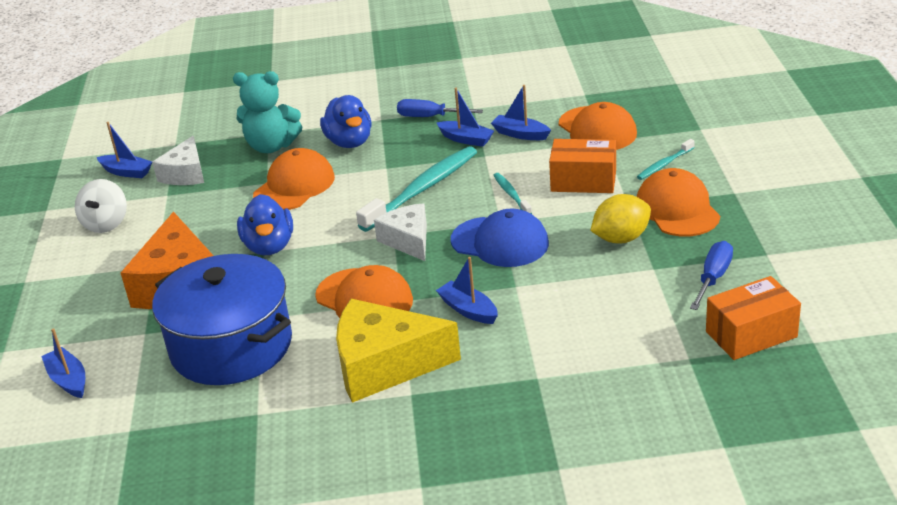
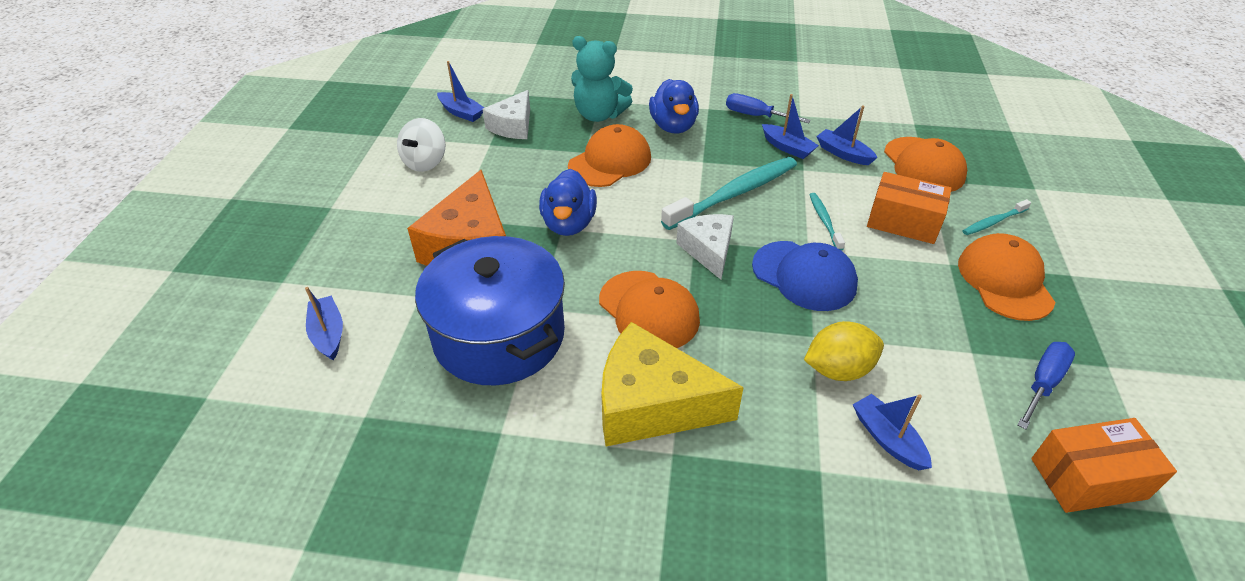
camera: 10 degrees right, 10 degrees up
(468, 310) = (756, 354): blue boat -> blue boat (887, 439)
(621, 238) = (938, 303): yellow lemon -> yellow lemon (838, 369)

